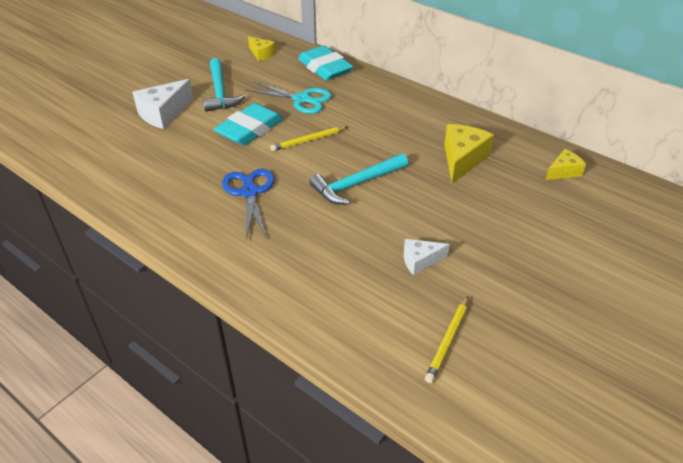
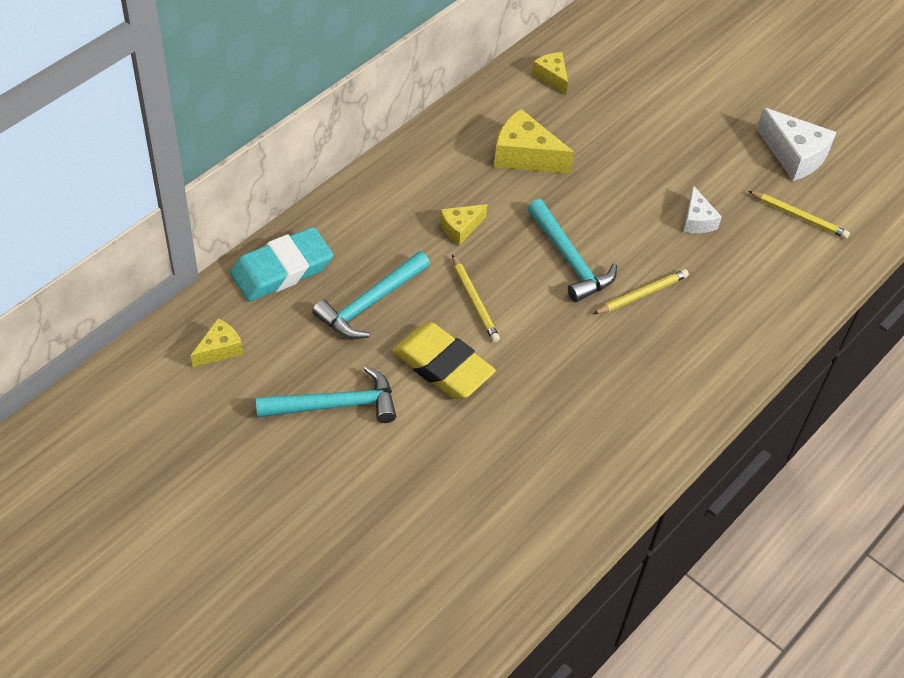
camera: 90 degrees left, 10 degrees up
(163, 113) = (388, 478): white cheese -> white cheese (794, 155)
(250, 129) = (443, 366): turquoise eraser -> yellow eraser
(250, 192) = (584, 367): blue scissors -> none
(301, 99) = (370, 303): turquoise scissors -> turquoise hammer
(326, 224) = (642, 294): none -> yellow pencil
(376, 132) = (460, 228): none -> yellow cheese

